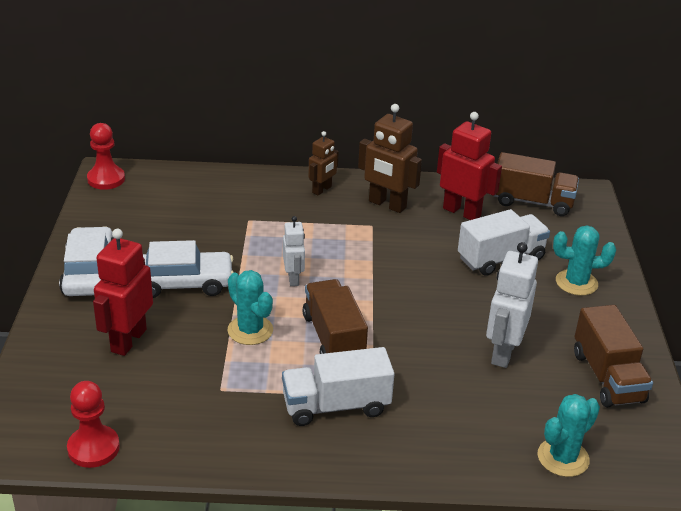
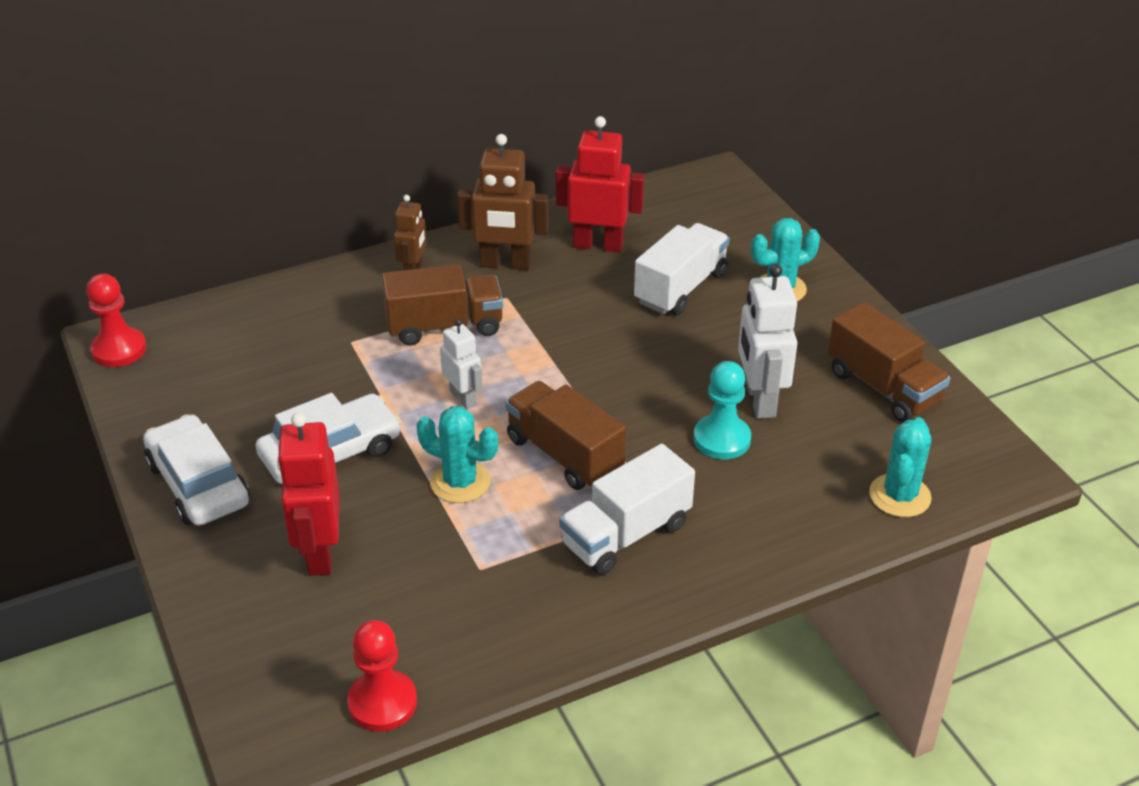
camera: 25 degrees left, 5 degrees up
(454, 368) = (722, 439): none -> turquoise pawn
(532, 202) = (667, 206): brown truck -> brown truck (444, 326)

